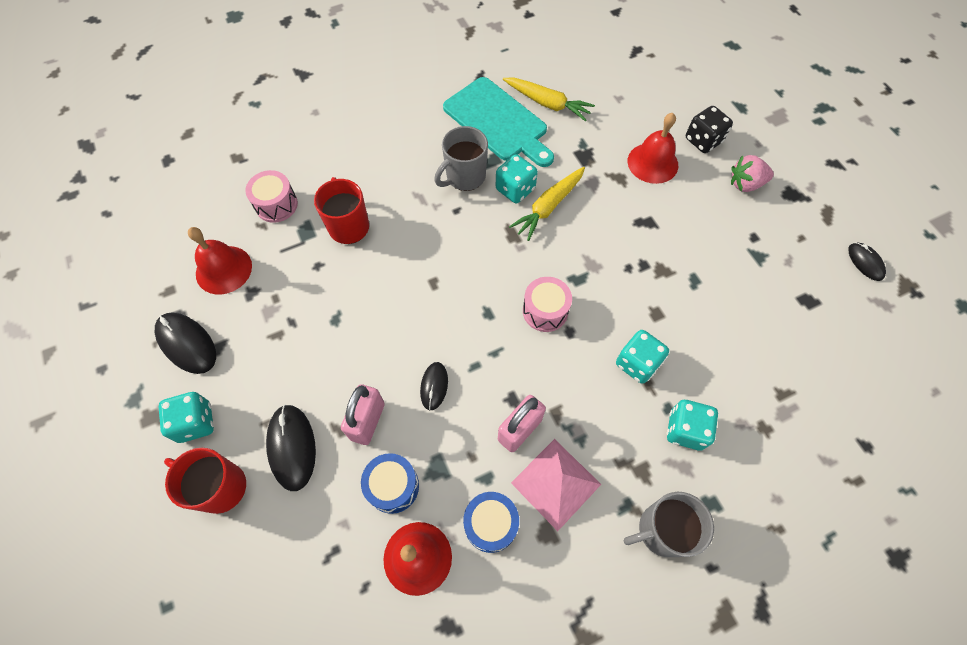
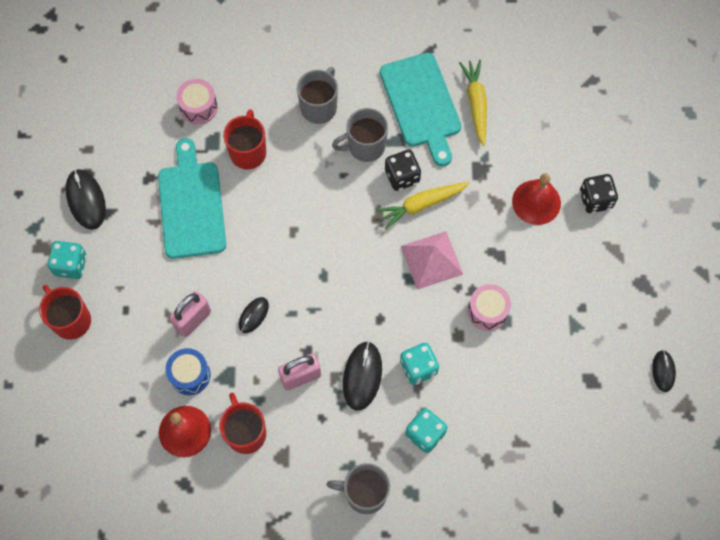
camera: 25 degrees right, 5 degrees up
(224, 269) = (135, 149): red bell -> none
(292, 447) = (131, 314): black mouse -> black mouse (362, 376)
(311, 301) = (191, 205): none -> turquoise cutting board
(401, 159) = (319, 107): none -> grey mug
(490, 524) = (246, 432): blue drum -> red mug
(515, 189) = (402, 176): turquoise dice -> black dice
(545, 311) = (369, 294): pink drum -> pink drum (487, 311)
(547, 103) = (476, 104): yellow carrot -> yellow carrot turned 150 degrees counterclockwise
(556, 483) = (307, 427): pink pyramid -> pink pyramid (432, 260)
(745, 184) = (606, 257): pink strawberry -> none

